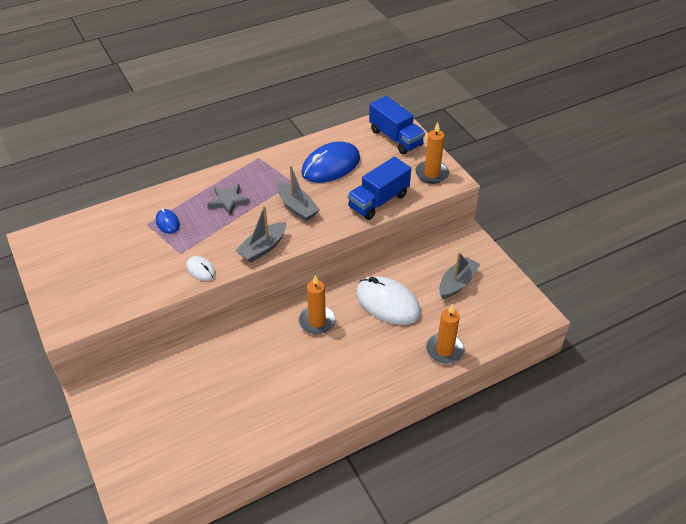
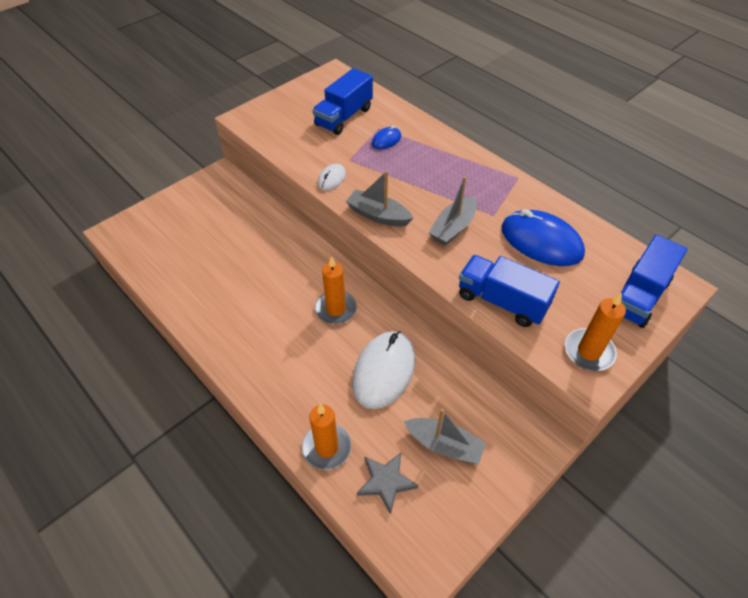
camera: 75 degrees right, 5 degrees up
(114, 245) = (344, 117): none -> blue truck
(228, 201) = (437, 172): grey star -> grey star (386, 482)

